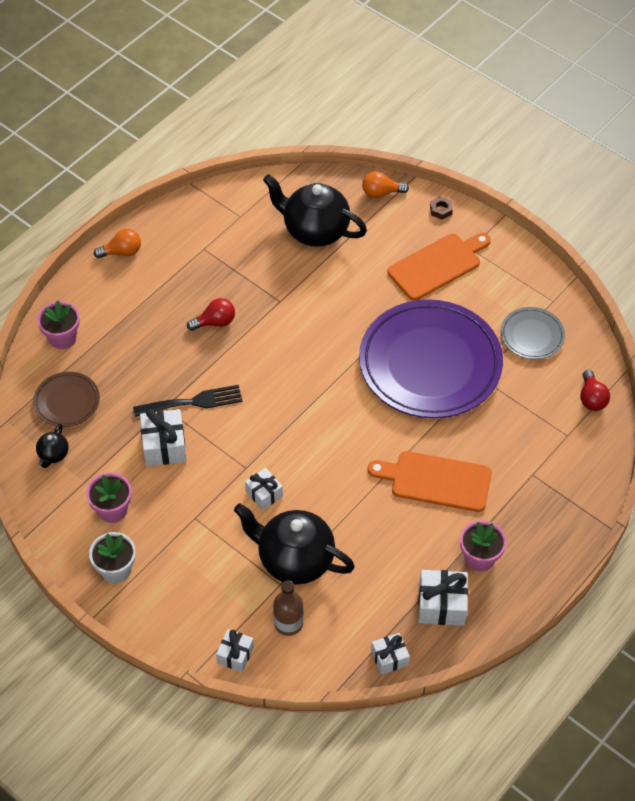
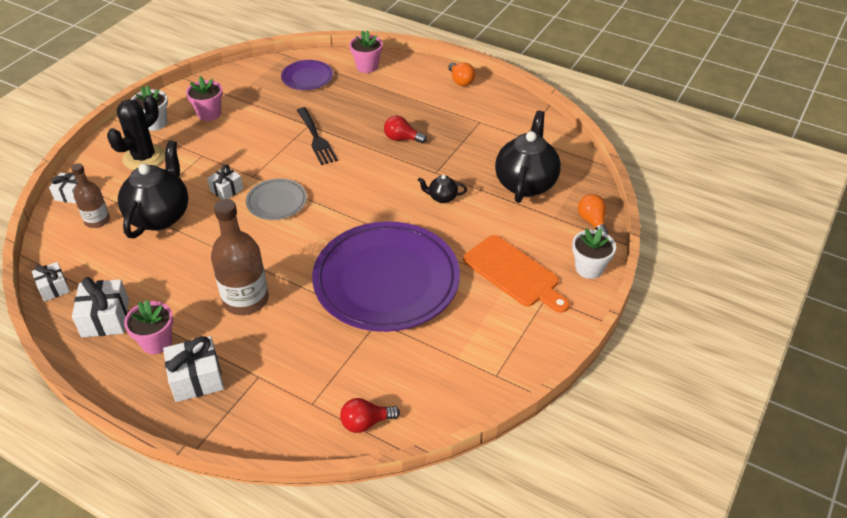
camera: 80 degrees right, 10 degrees down
(53, 454) = (258, 79): black teapot -> black teapot (442, 197)
(67, 401) = (307, 78): brown plate -> purple plate
(164, 446) = (271, 130): white gift -> white gift (196, 379)
(183, 579) = (144, 157): none -> black cactus
(215, 322) = (402, 139): red light bulb -> red light bulb turned 135 degrees clockwise
(436, 481) = (246, 300): orange cutting board -> brown bottle
(441, 210) = (589, 268): brown nut -> white flower pot
(532, 335) = (442, 360): grey plate -> grey plate (277, 202)

